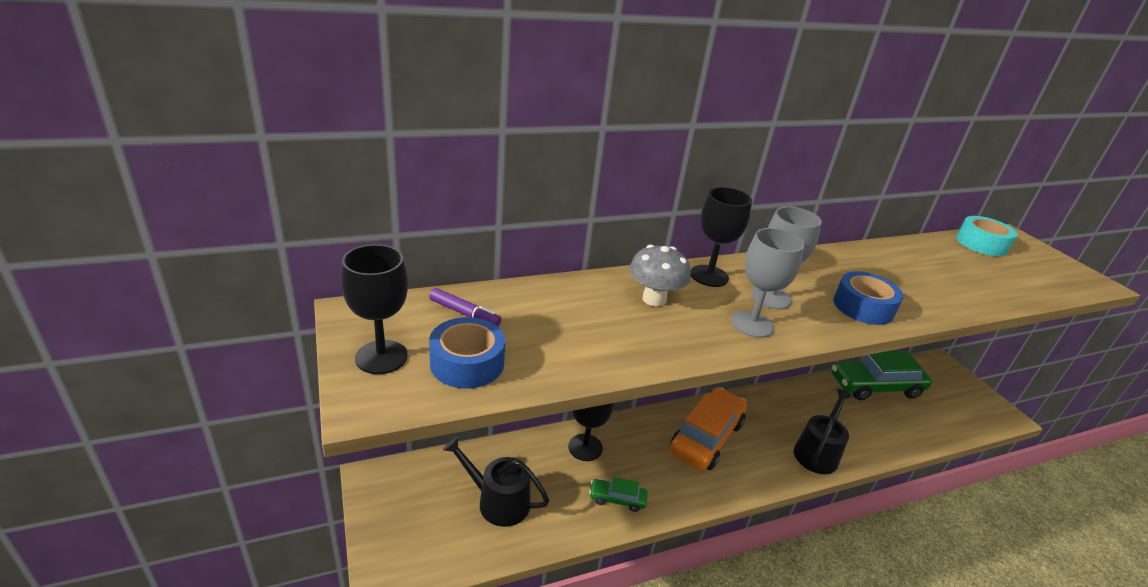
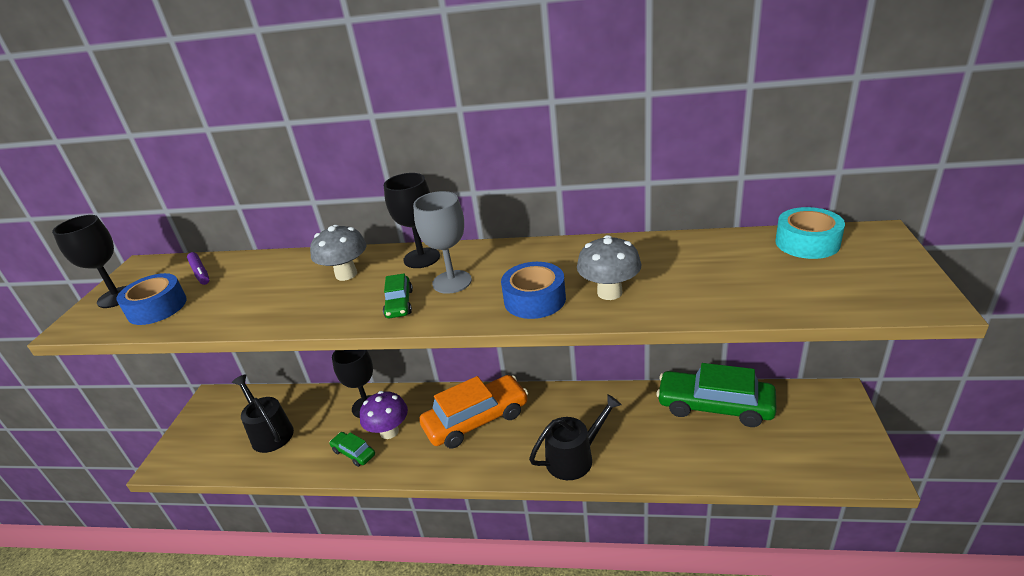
camera: 35 degrees right, 0 degrees up
(633, 468) = (389, 431): none -> purple mushroom
(752, 324) = (399, 304): grey goblet -> green car
(909, 295) = (609, 292): none -> grey mushroom

